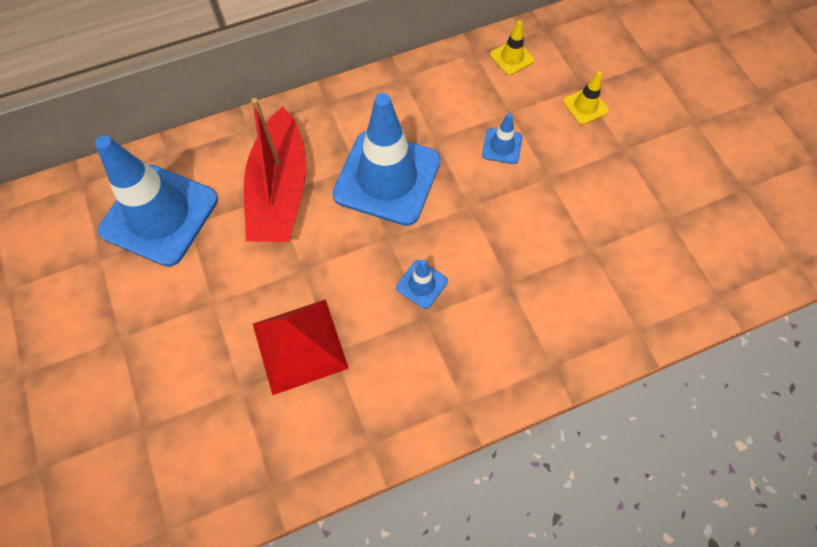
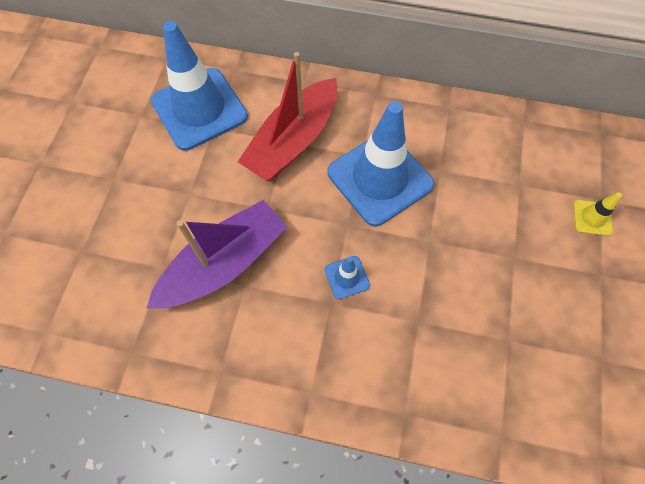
camera: 35 degrees right, 0 degrees up
(299, 346) = (224, 264): red pyramid -> purple boat
(502, 146) = (492, 208): blue traffic cone -> none
(512, 57) = (554, 141): yellow traffic cone -> none

